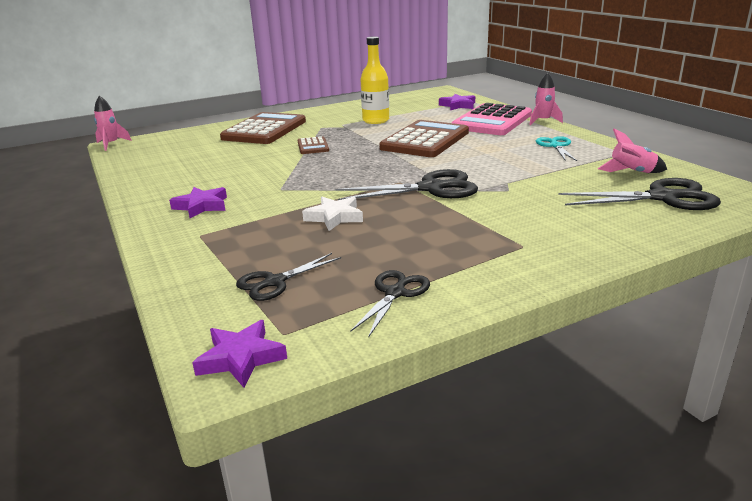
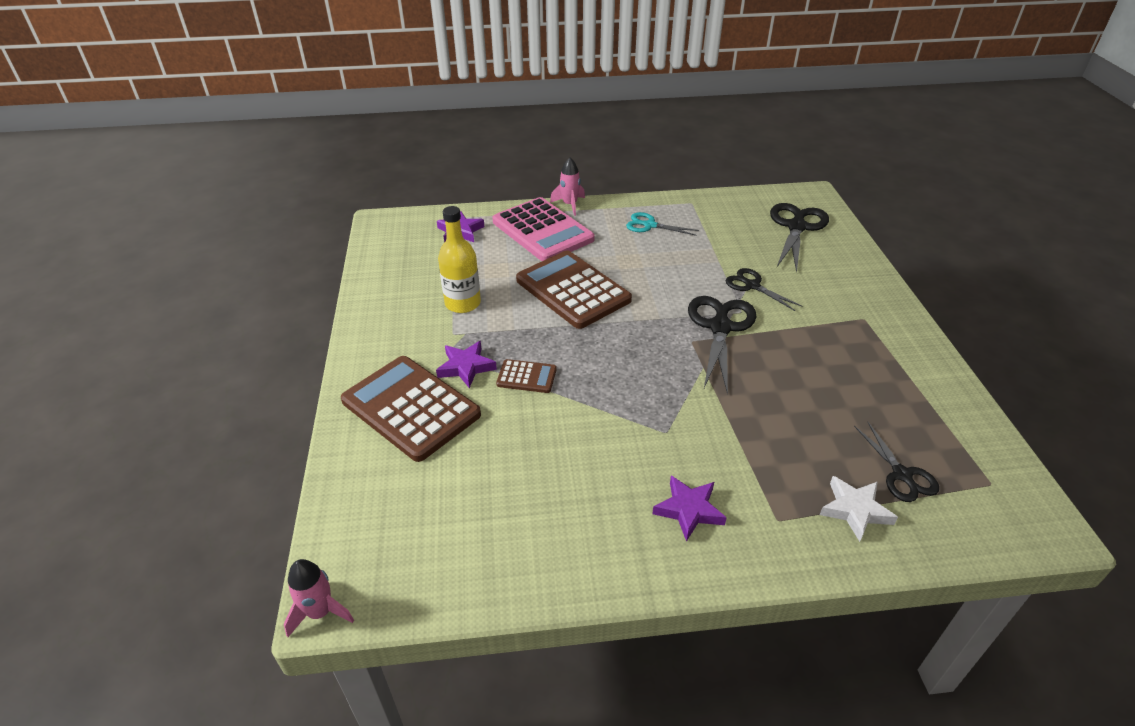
camera: 70 degrees left, 15 degrees up
(241, 358) = (1027, 515): purple star -> purple star (466, 367)
(334, 217) = (767, 407): white star -> white star (855, 510)
(395, 293) = (932, 406): black scissors -> black scissors (752, 285)
(632, 172) = (738, 218): pink rocket -> none

